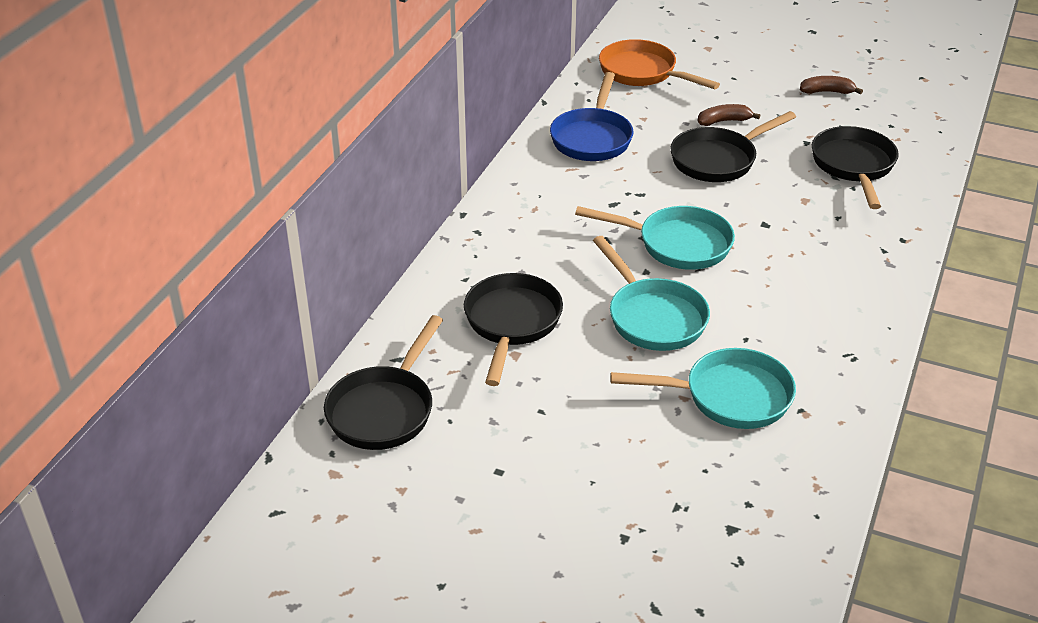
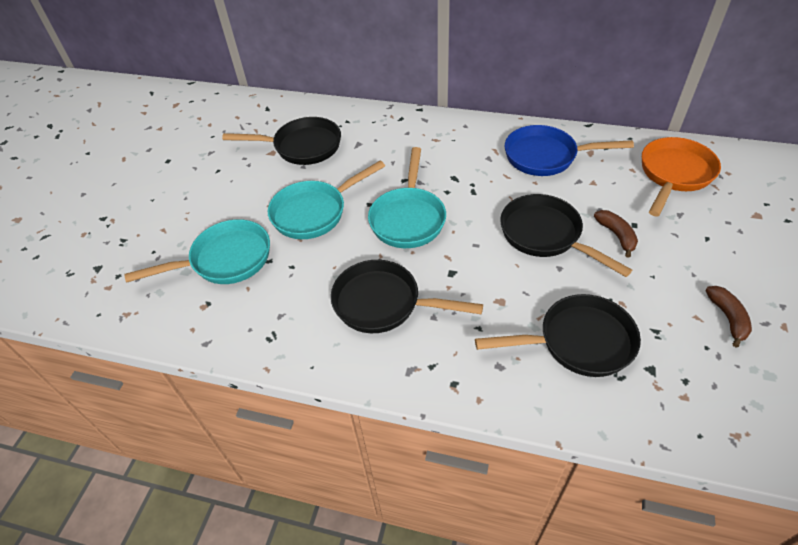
camera: 85 degrees right, 10 degrees up
(384, 409) = (223, 111): black pan -> black pan (383, 303)
(729, 396) = (225, 260): turquoise pan -> turquoise pan turned 105 degrees counterclockwise

